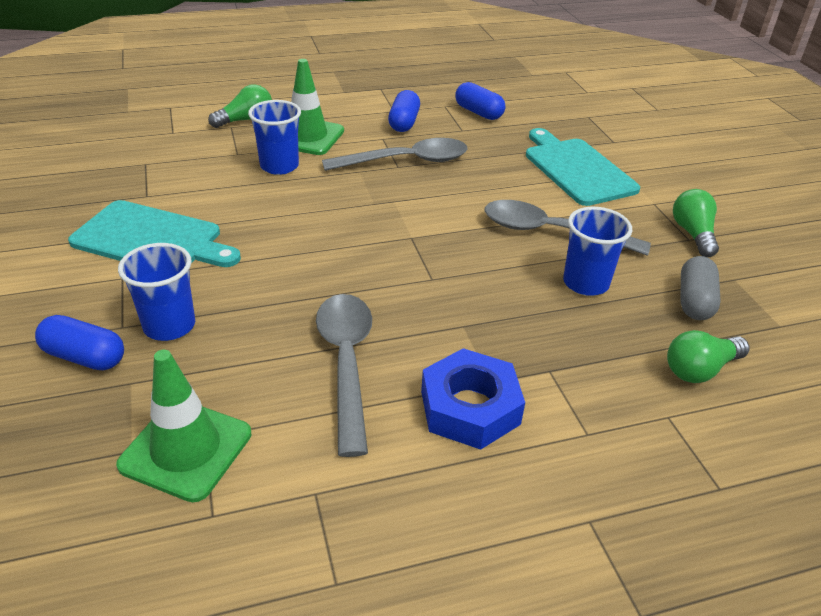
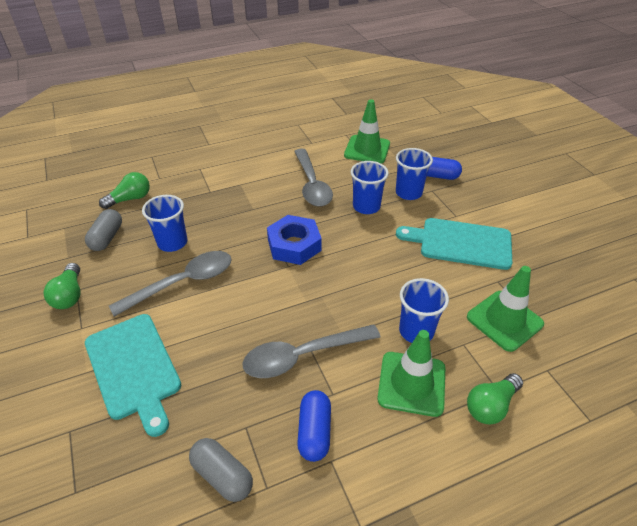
camera: 175 degrees right, 5 degrees up
(176, 164) = (504, 320): none -> green traffic cone
(262, 308) = (366, 206): none -> blue cup
(470, 407) = (251, 173): blue nut -> blue nut (294, 245)
(478, 112) = (222, 475): blue capsule -> grey capsule
(552, 232) = (183, 283): grey spoon -> grey spoon turned 45 degrees counterclockwise

